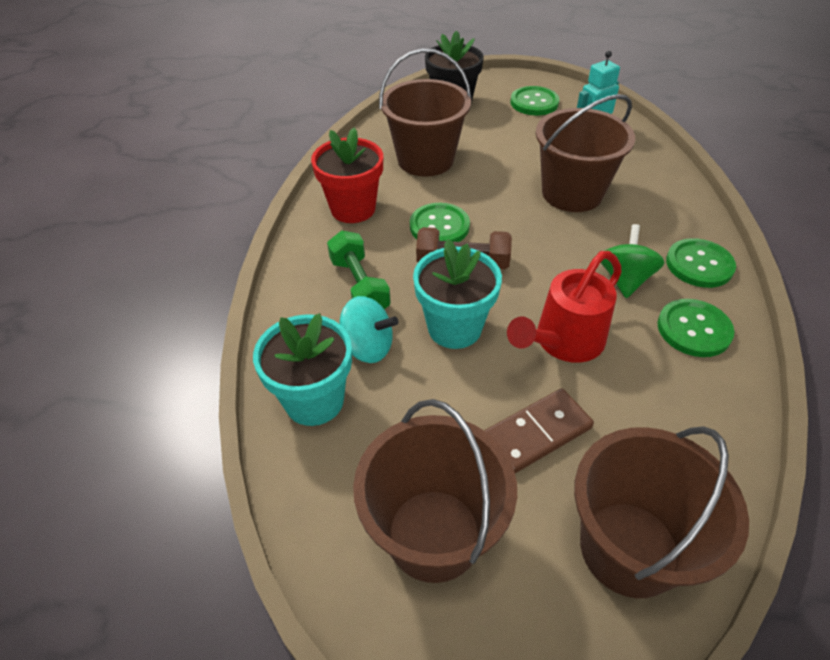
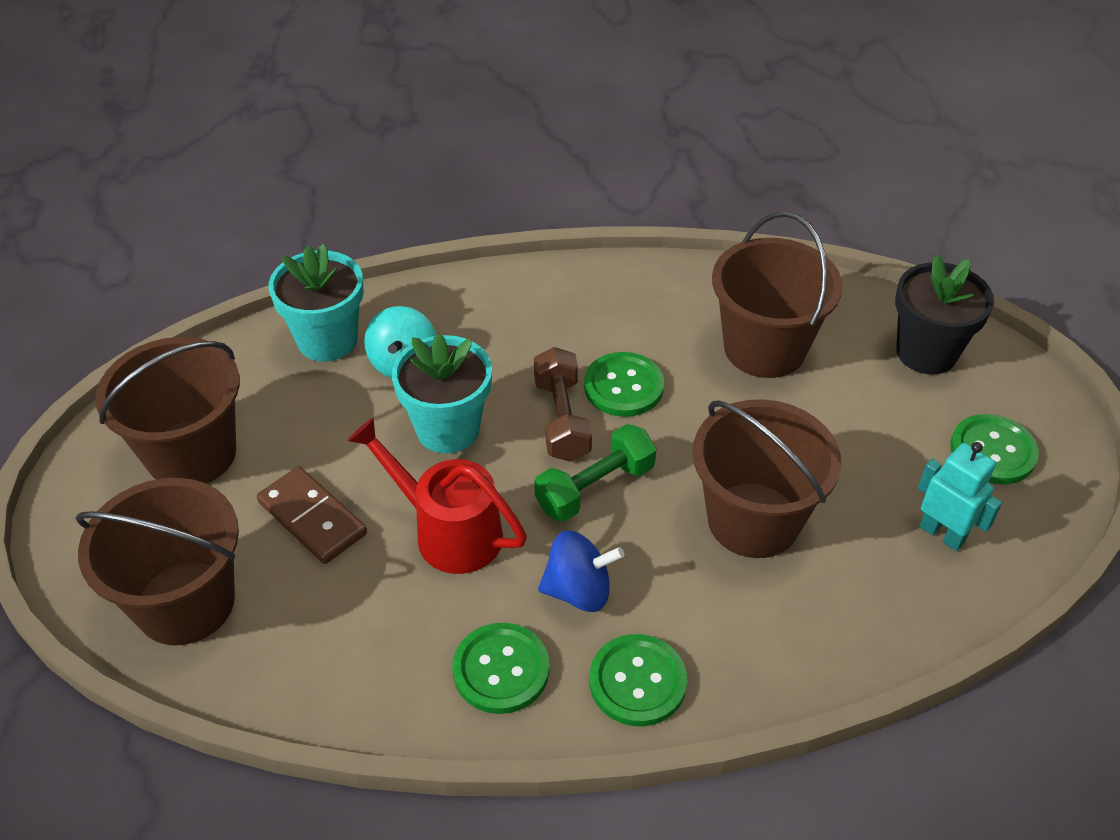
camera: 75 degrees right, 0 degrees up
(353, 209) = (629, 301): red flower pot -> none
(359, 286) = (494, 337): green dumbbell -> green dumbbell (595, 488)
(625, 279) = (579, 590): green spinning top -> blue spinning top

